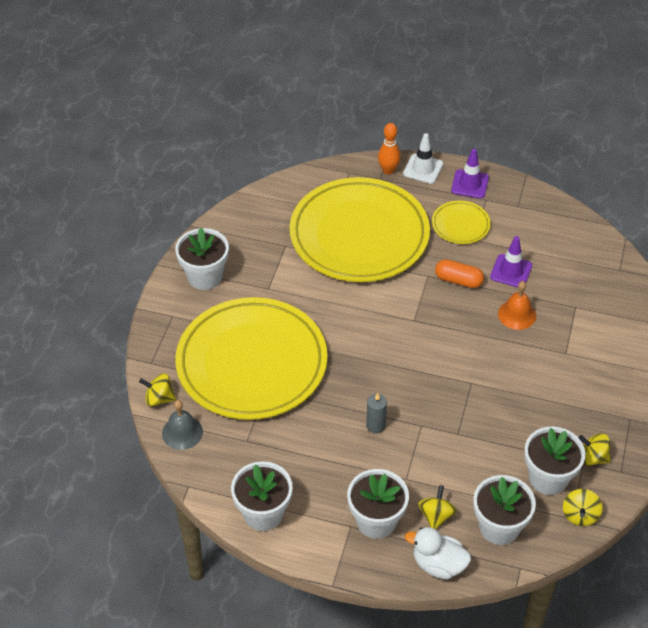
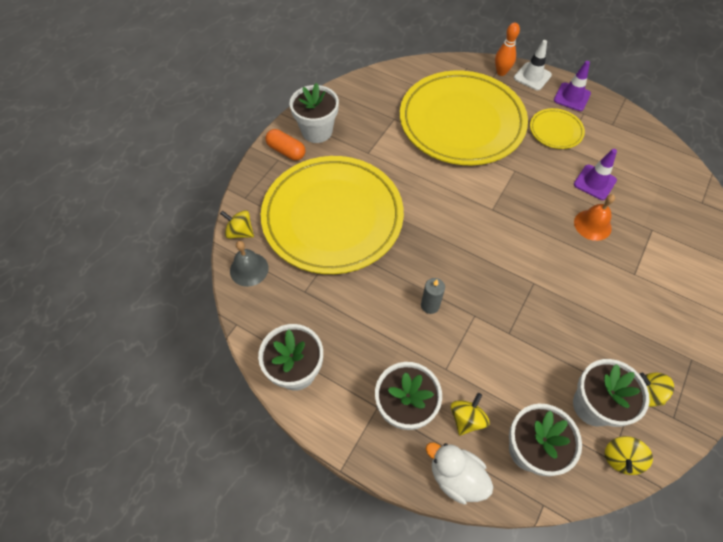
camera: 15 degrees right, 10 degrees up
(458, 280) = (543, 181): orange capsule -> orange capsule (286, 151)

